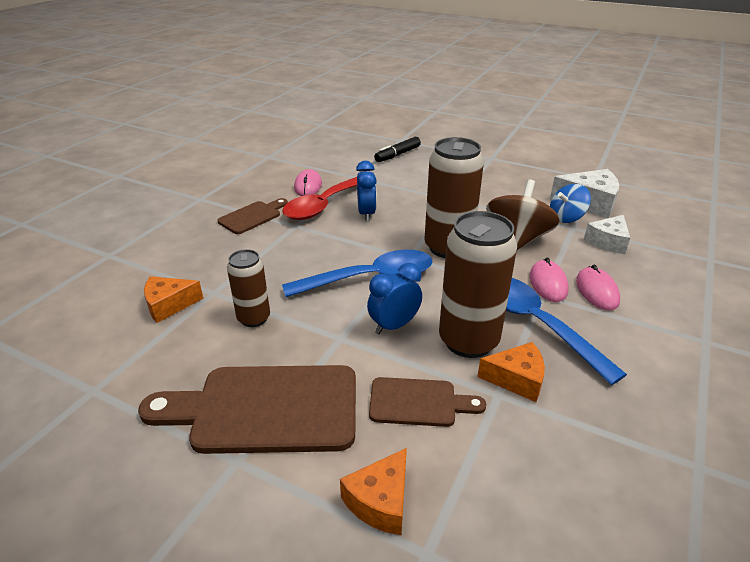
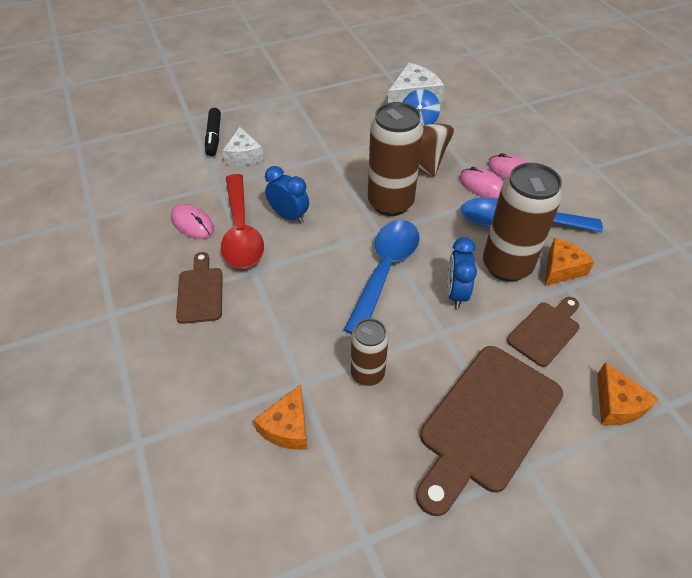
camera: 50 degrees left, 15 degrees up
(608, 242) = (466, 126): white cheese -> white cheese (243, 156)

